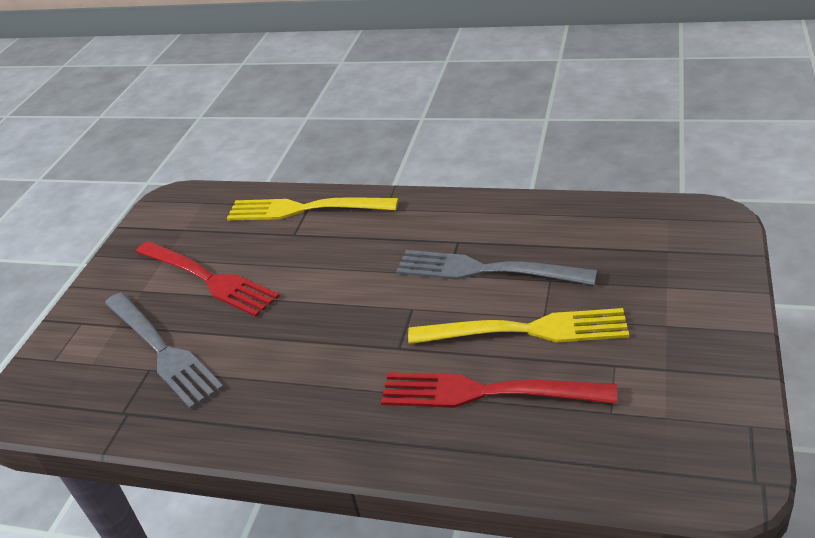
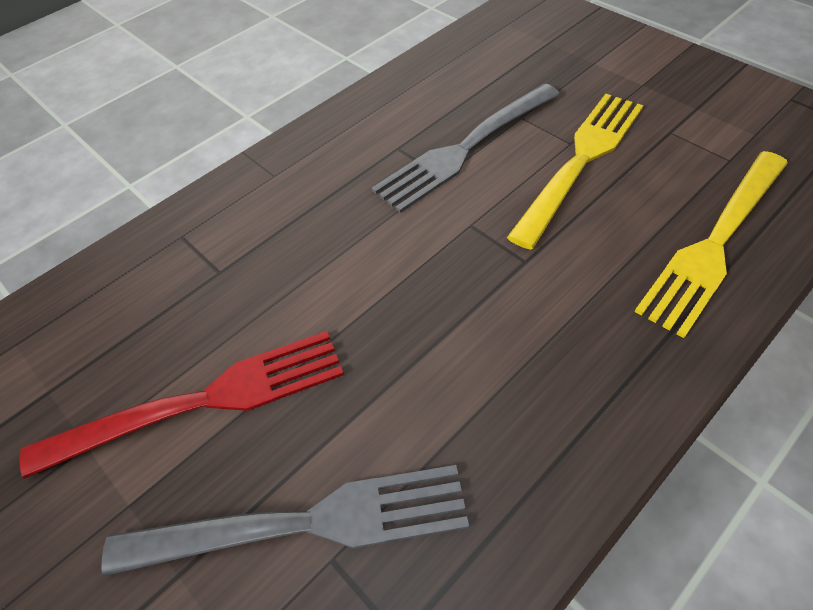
camera: 60 degrees left, 15 degrees up
(305, 209) = (183, 242): yellow fork -> yellow fork (715, 243)
(486, 392) = (649, 224): red fork -> none

